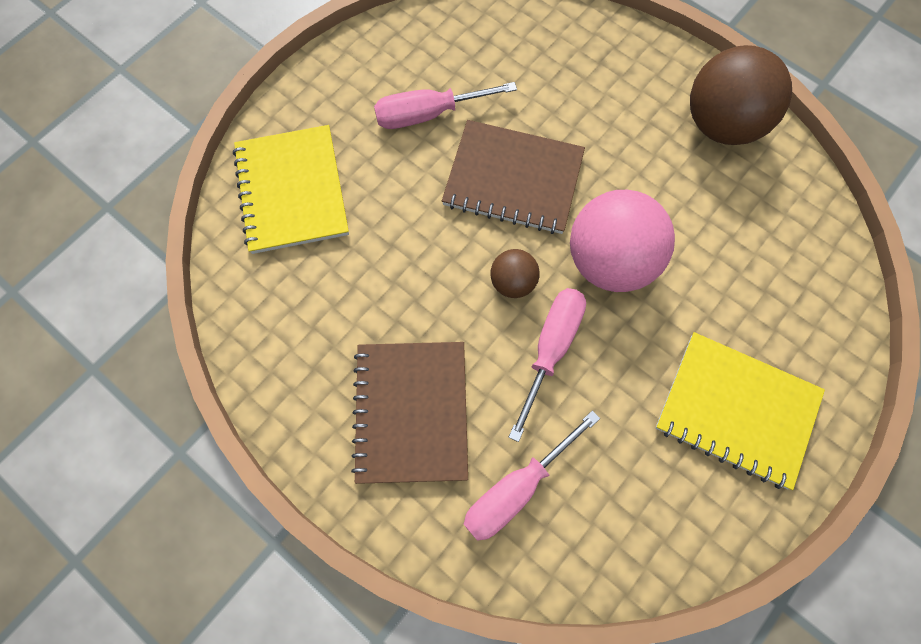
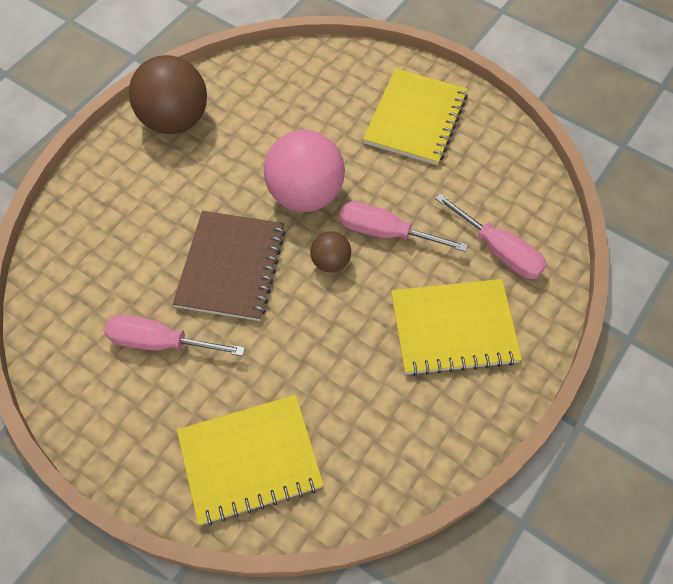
camera: 95 degrees left, 10 degrees down
(411, 412) = (453, 328): brown notebook -> yellow notebook
(428, 114) = (160, 342): pink screwdriver -> pink screwdriver turned 120 degrees clockwise

